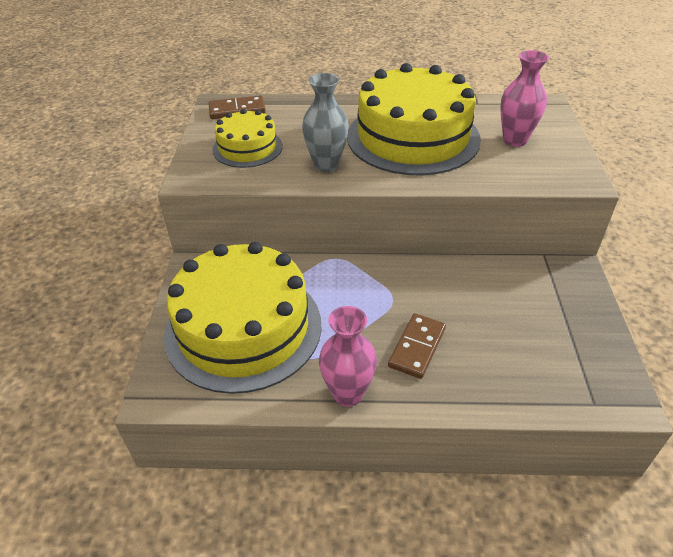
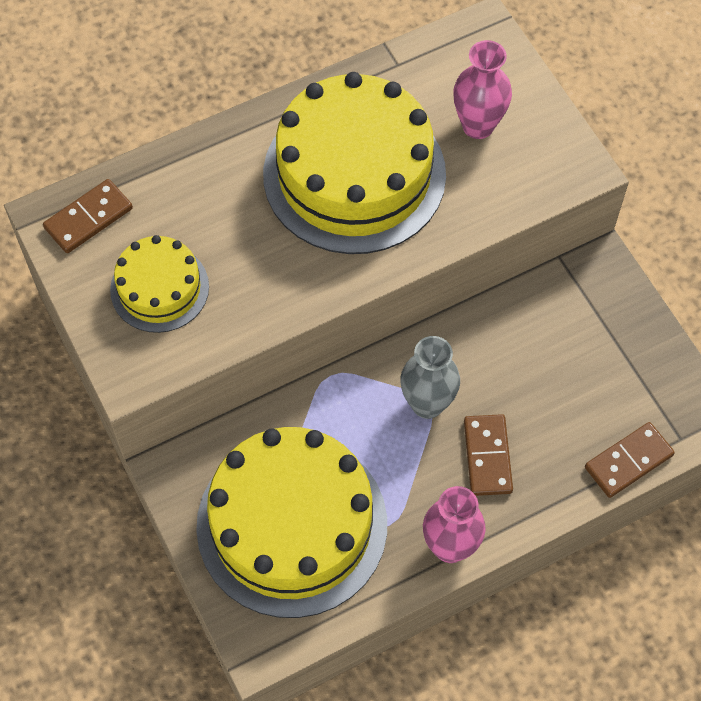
camera: 30 degrees left, 20 degrees up
(326, 165) = (280, 276): grey vase -> grey vase (427, 404)
(537, 400) = (628, 461): none -> brown domino

